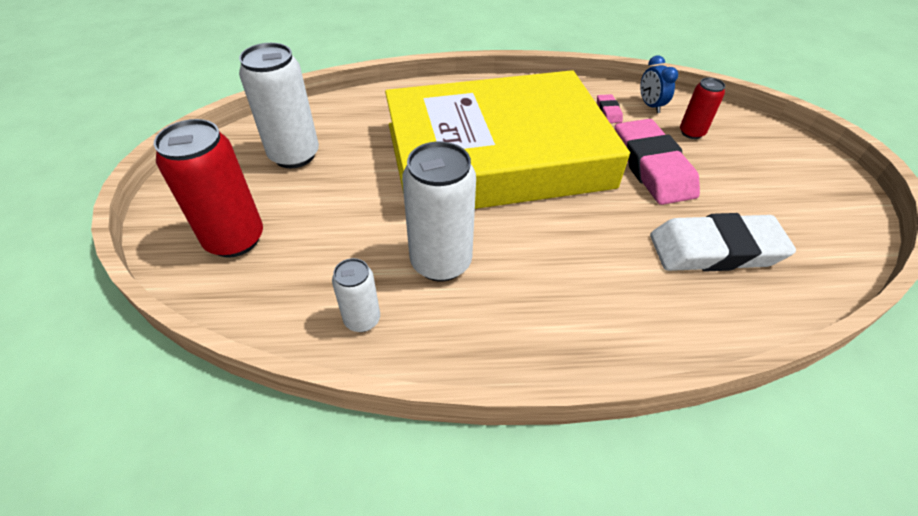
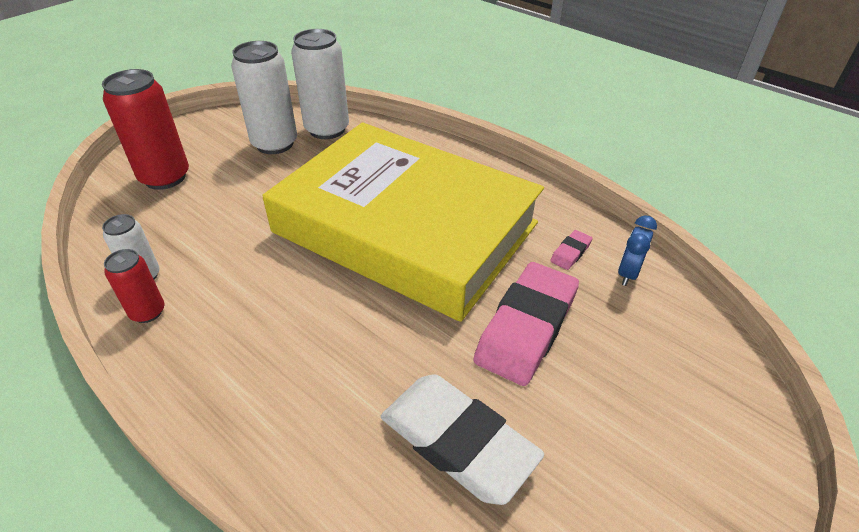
camera: 45 degrees right, 5 degrees down
(441, 262) = (240, 276): white can -> white can (327, 129)
(691, 133) = (630, 326): red can -> red can (148, 312)

